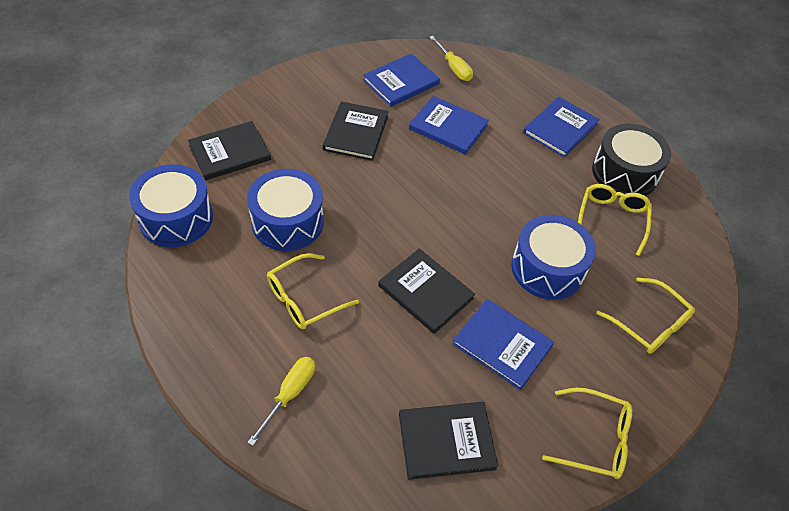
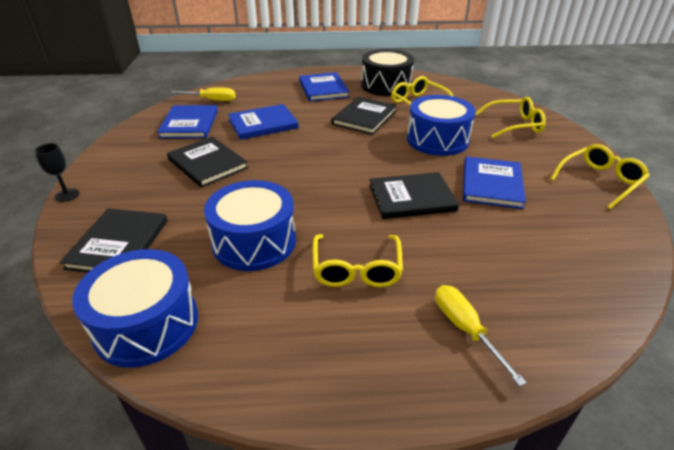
camera: 50 degrees left, 15 degrees down
(254, 88) = (67, 195): none -> black goblet
(446, 441) = (571, 249): black book -> black book (364, 117)
(502, 345) = (491, 184): blue book -> blue book turned 60 degrees counterclockwise

